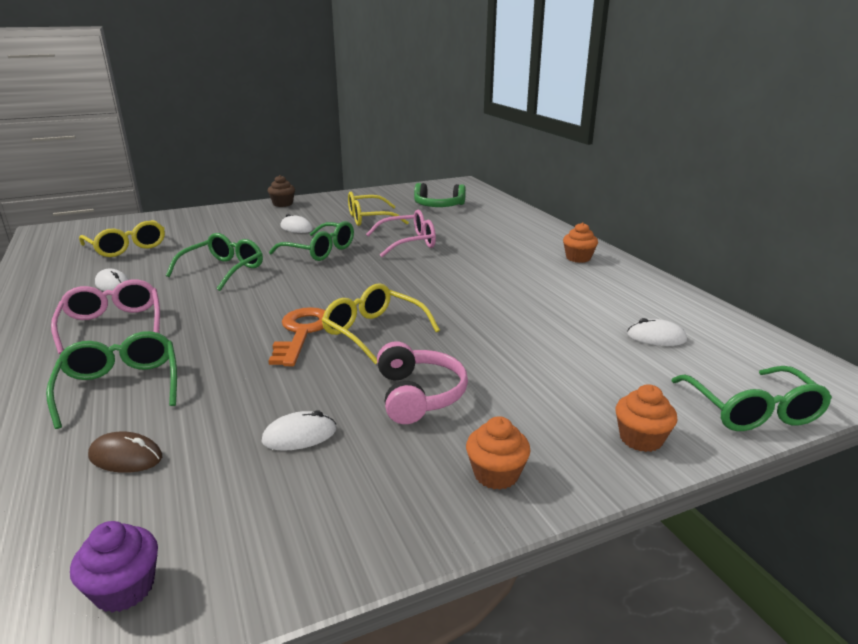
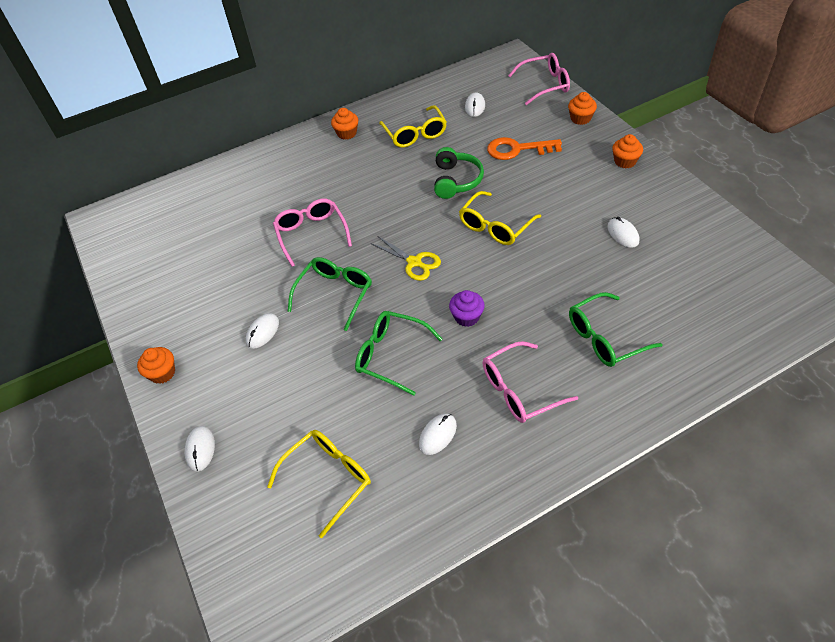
camera: 90 degrees left, 25 degrees up
(124, 588) = (744, 261): purple cupcake -> purple cupcake (467, 317)
(126, 457) = (669, 300): brown mouse -> none
(203, 215) = (200, 449): none -> white mouse
(283, 204) = (162, 373): brown cupcake -> orange cupcake
(302, 333) = (506, 263): orange key -> orange key (517, 149)
(339, 284) = (414, 262): none -> yellow scissors
(370, 219) = (234, 275): yellow glasses -> yellow glasses (415, 134)
(418, 395) = (568, 194): pink headphones -> none
(438, 206) = (193, 227): green headphones -> green headphones (456, 180)
(751, 410) = (544, 85): green glasses -> pink glasses

